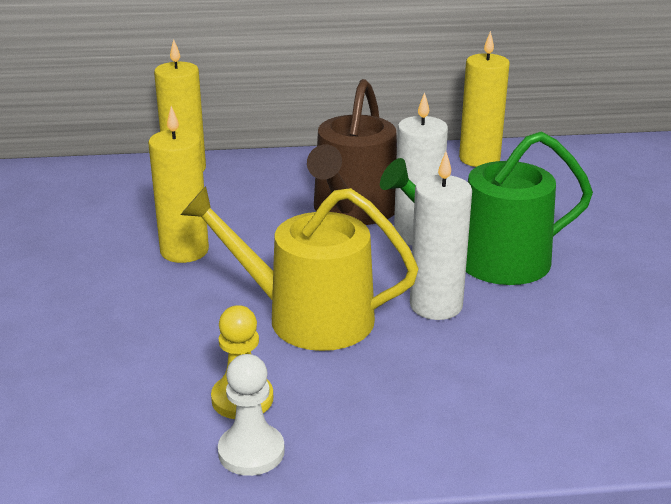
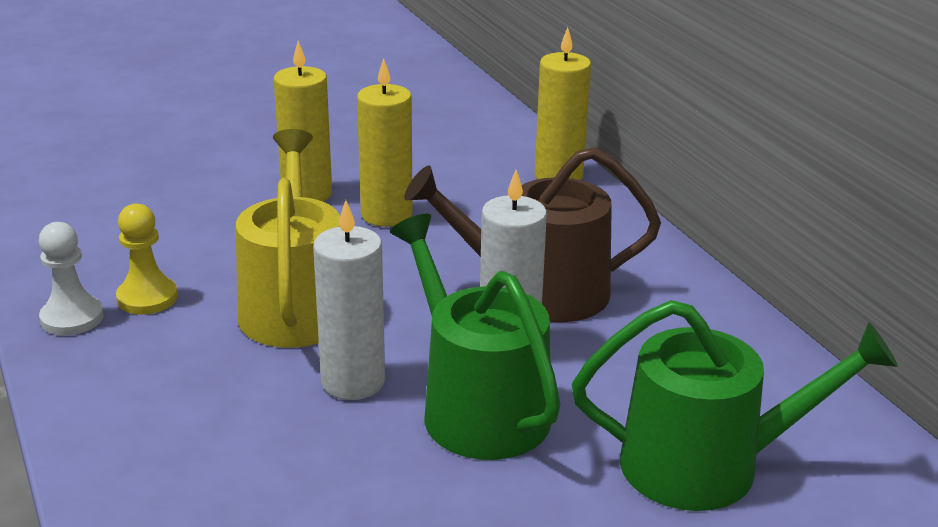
camera: 70 degrees right, 0 degrees up
(479, 159) = (764, 364): yellow candle -> yellow candle (307, 194)
(575, 199) = (707, 465): none -> green watering can

